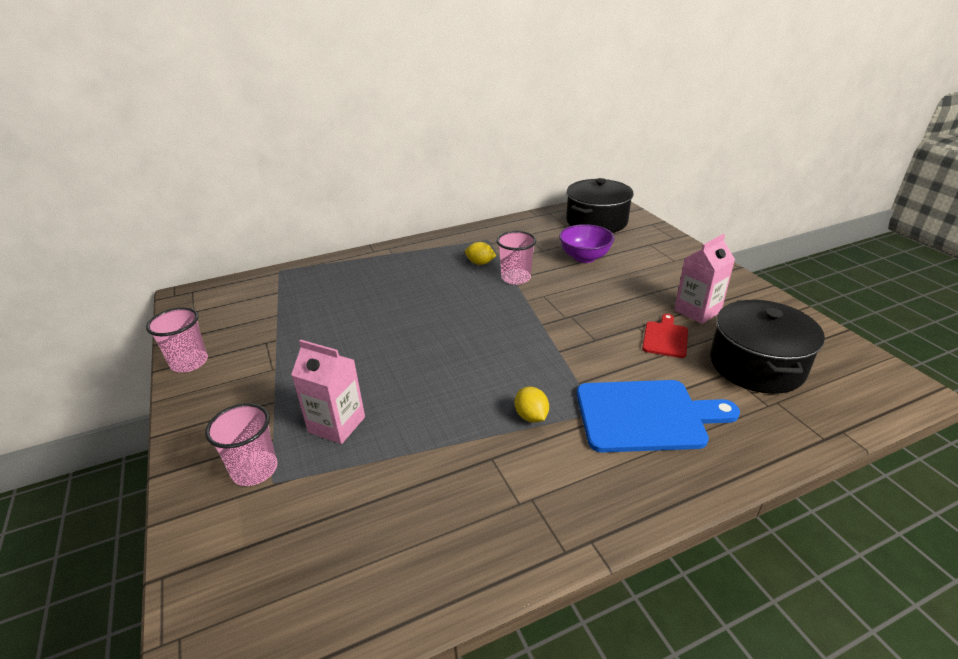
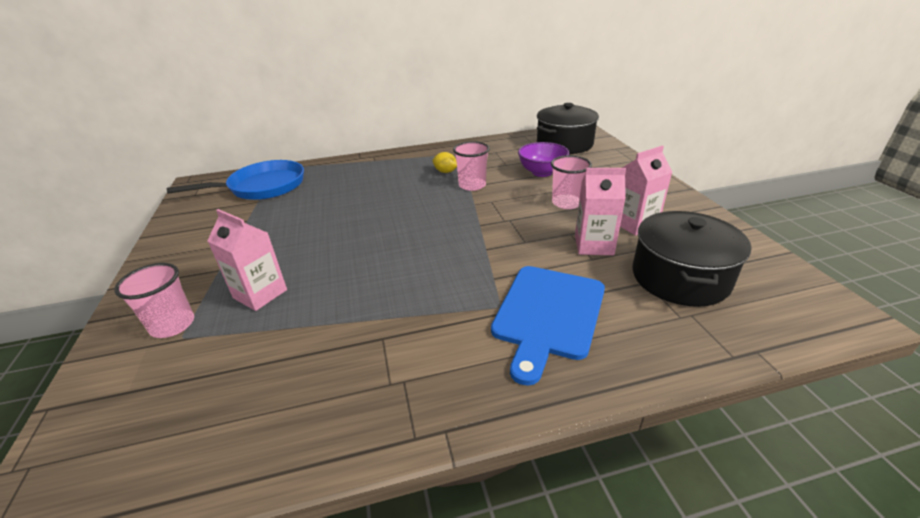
camera: 10 degrees right, 0 degrees up
(189, 362) = (170, 233): pink cup -> pink cup (566, 203)
(273, 296) = (262, 187): none -> blue pan
(531, 416) = (436, 304): yellow lemon -> none
(645, 415) = (548, 314): blue cutting board -> blue cutting board turned 105 degrees clockwise
(665, 338) = (593, 245): red cutting board -> pink carton

